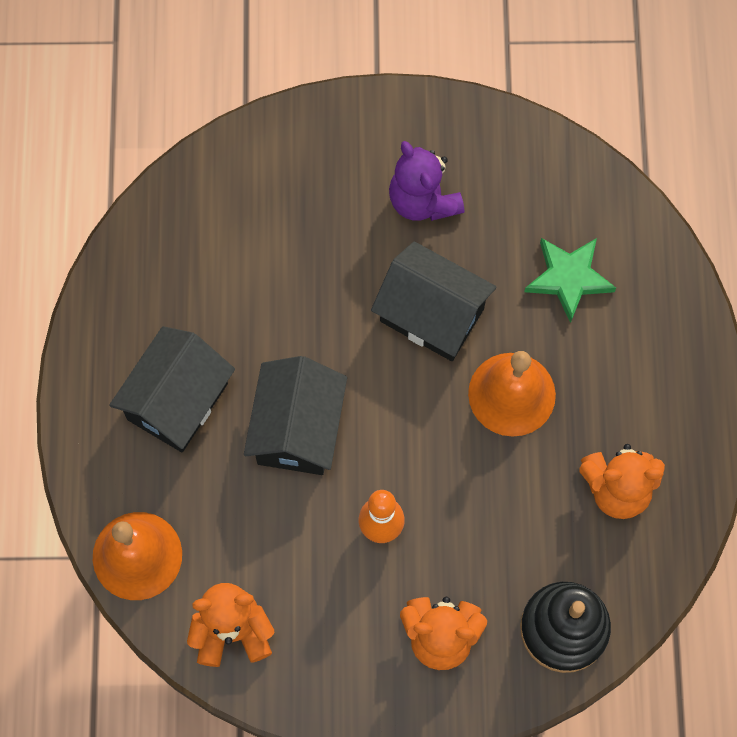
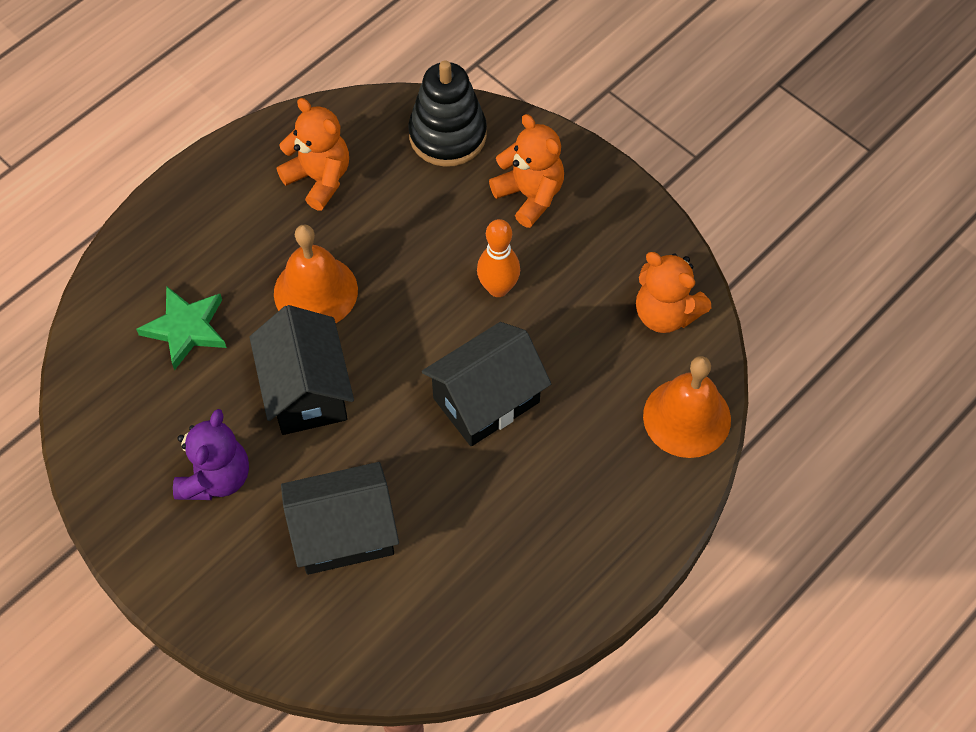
camera: 135 degrees left, 10 degrees down
(177, 401) = (553, 498): black house -> black house (344, 533)

